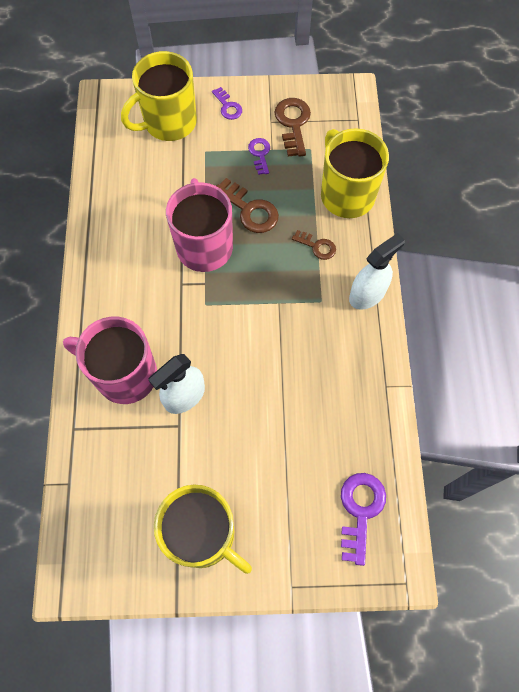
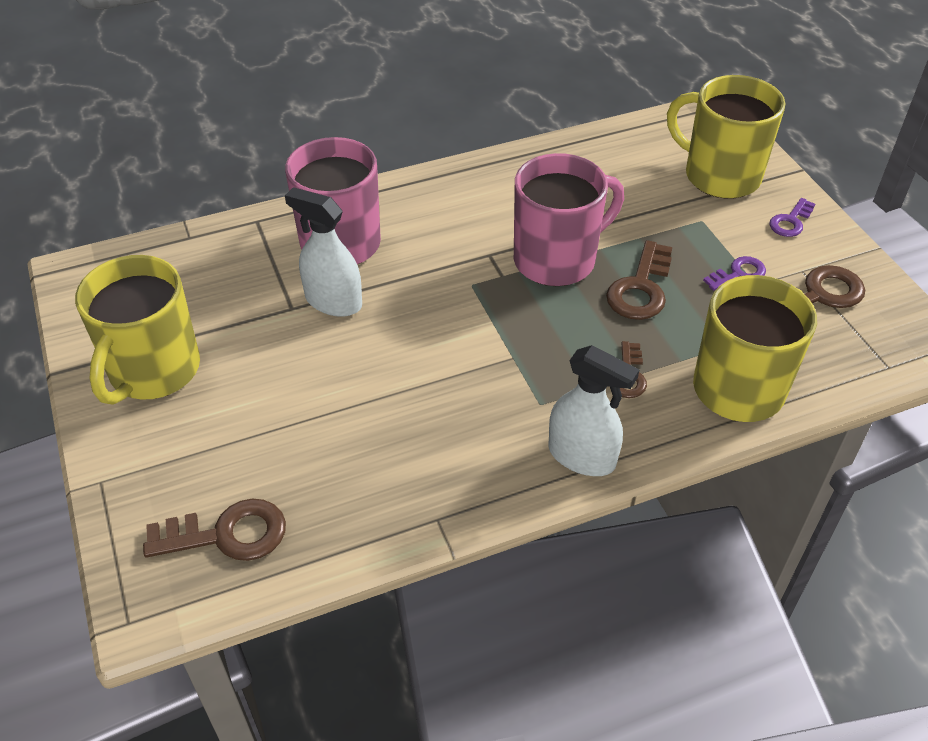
camera: 70 degrees right, 20 degrees down
(360, 510) = (227, 534): purple key -> brown key

